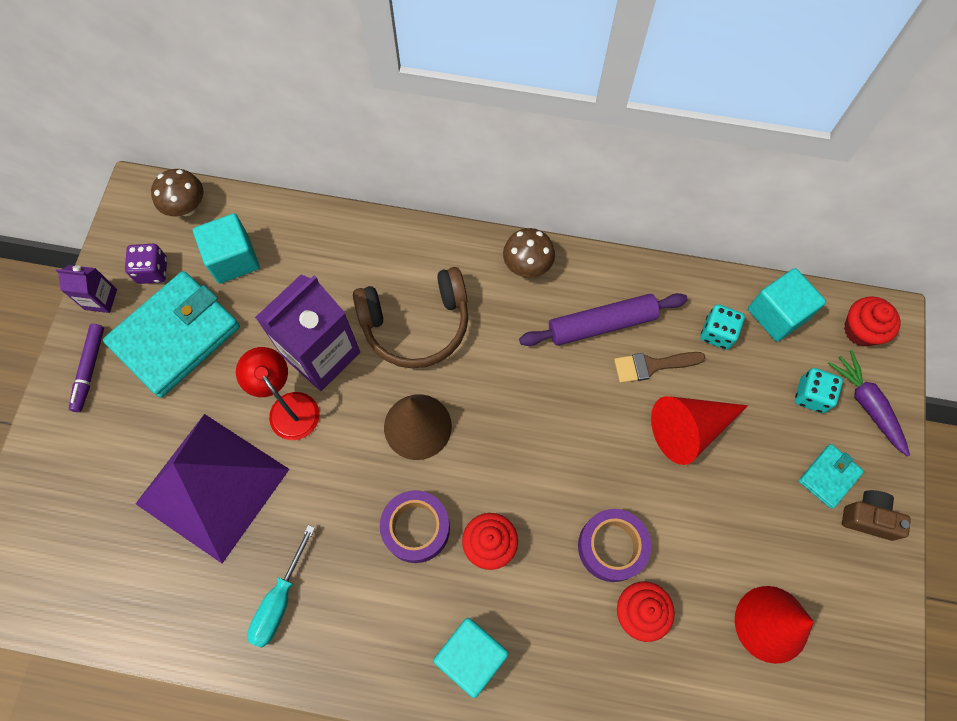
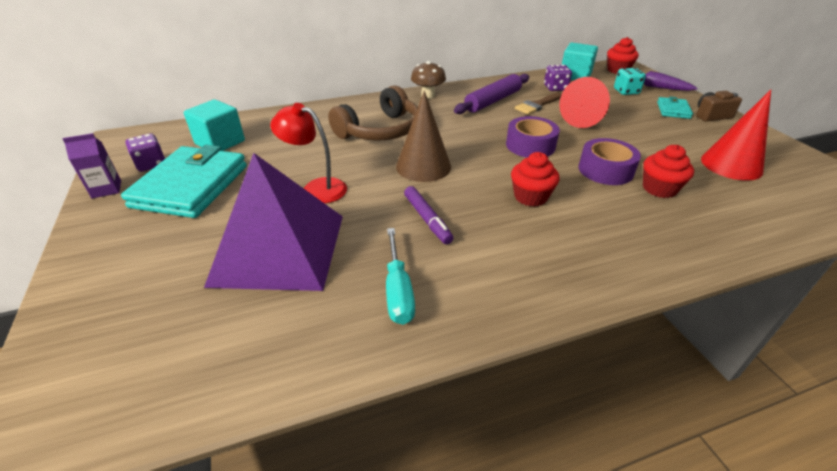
camera: 30 degrees left, 30 degrees down
(90, 369) = (111, 226): purple marker -> purple marker (427, 219)
(186, 207) = (166, 133): brown mushroom -> none
(321, 354) = (322, 159): purple carton -> none
(416, 528) = (471, 209): purple tape -> purple tape (530, 145)
(471, 656) = (586, 254): turquoise cube -> none
(717, 333) = (555, 88): turquoise dice -> purple dice

